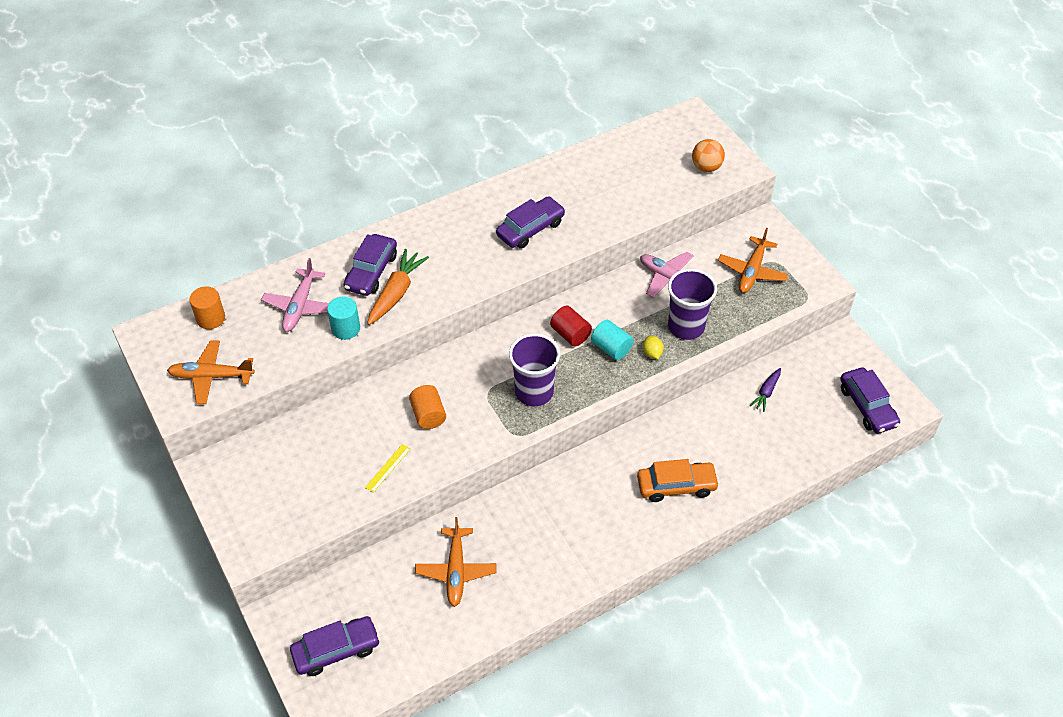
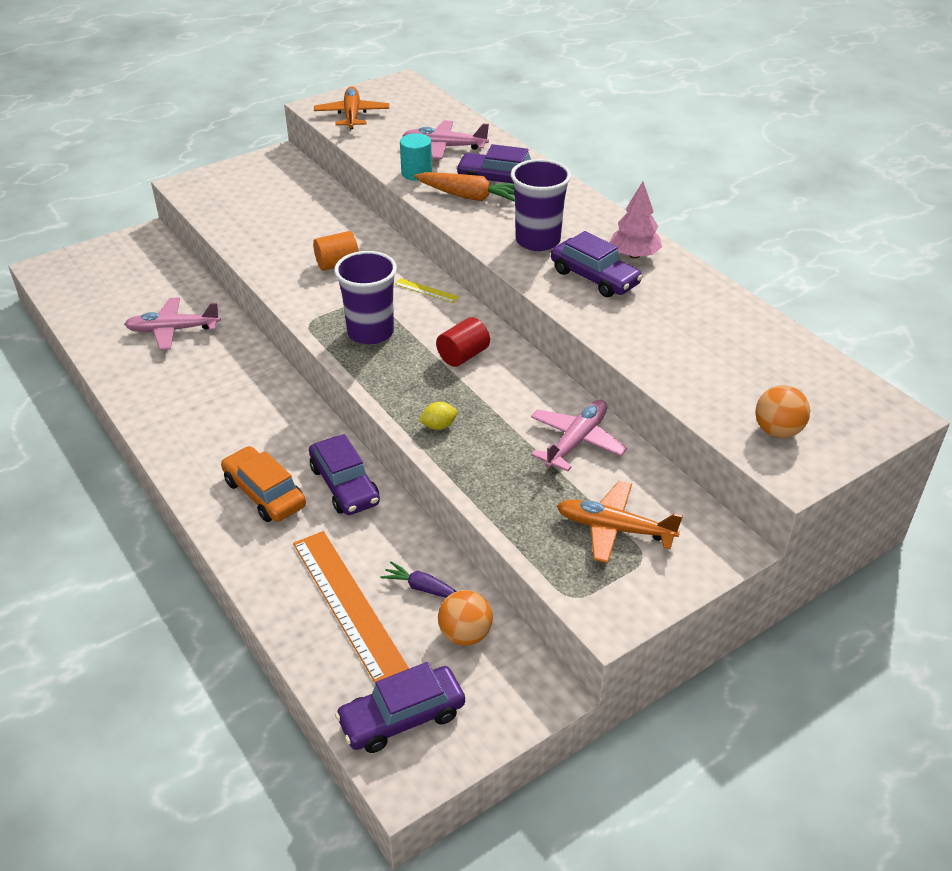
camera: 85 degrees right, 10 degrees down
(211, 318) = (423, 107): orange cylinder -> none
(336, 650) = (102, 269): purple car -> purple car (344, 485)
(388, 468) = (270, 246): yellow ruler -> yellow ruler (426, 290)
(456, 570) = (173, 330): orange plane -> pink plane
(503, 203) = (634, 255): none -> pink tree
(611, 348) = (444, 390): turquoise cylinder -> none
(676, 486) = (264, 493): orange car -> orange car turned 150 degrees clockwise
(686, 327) = (490, 457): purple cup -> purple cup (537, 241)
(781, 433) = (347, 604): none -> orange ruler
(803, 372) = (465, 634): none -> orange ball

